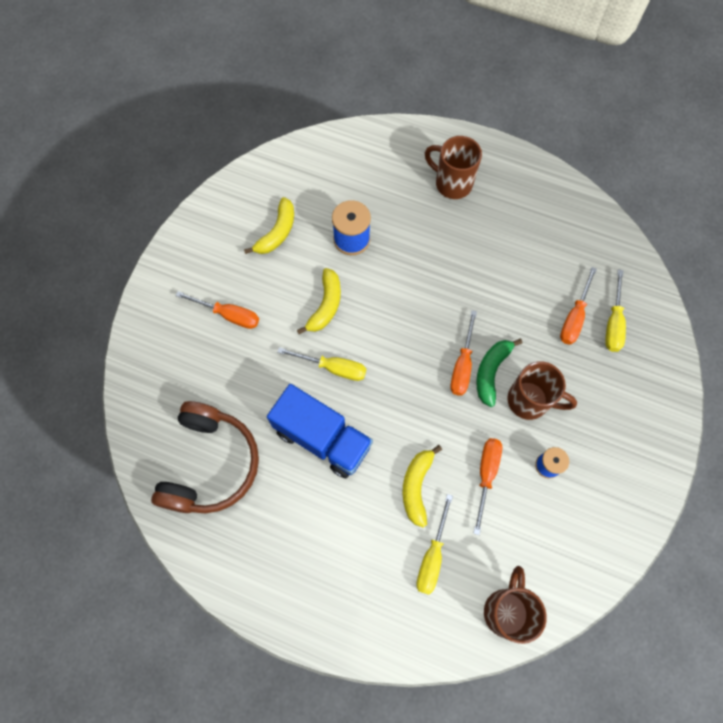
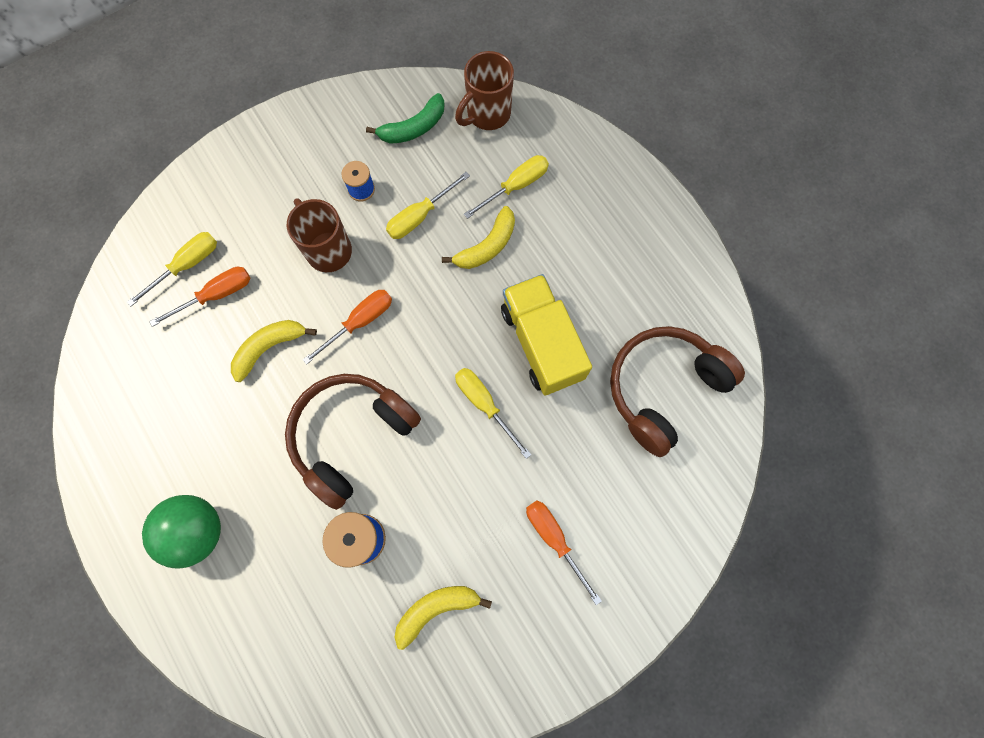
camera: 145 degrees left, 5 degrees up
(322, 438) = (541, 343): blue truck -> yellow truck
(326, 305) = (445, 477): yellow banana -> yellow banana (269, 348)
(406, 290) = (351, 436): none -> brown headphones
(452, 183) = (197, 531): brown mug -> green ball
(486, 475) = (420, 216): orange screwdriver -> yellow screwdriver
(491, 372) = (339, 298): green banana -> green banana (414, 128)

